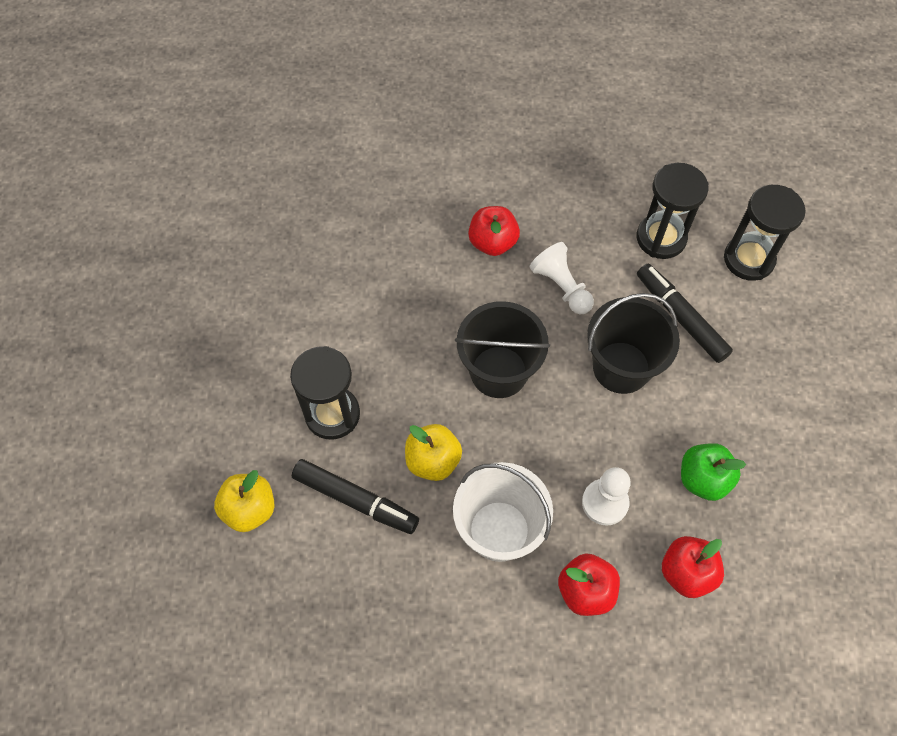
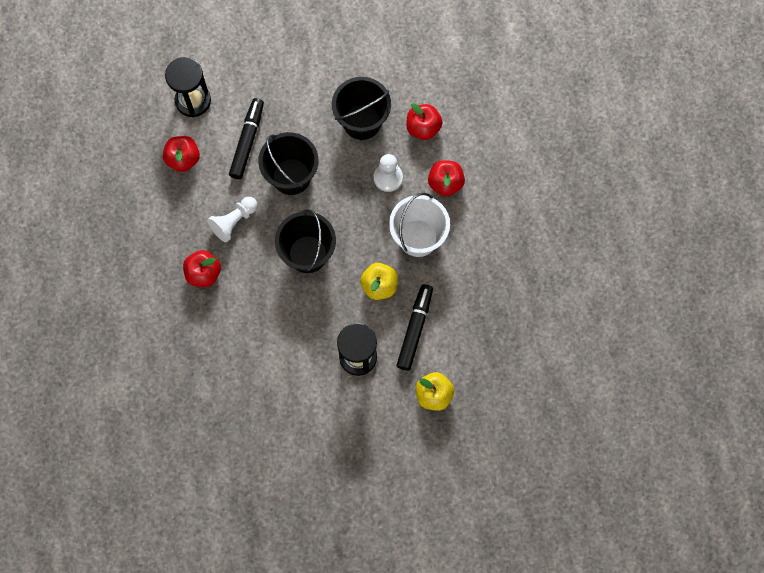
camera: 100 degrees left, 10 degrees up
(661, 238) = (183, 159): black hourglass -> red apple
(681, 318) = (247, 142): black marker -> black marker turned 150 degrees clockwise
(703, 479) = (362, 122): green apple -> black bucket

